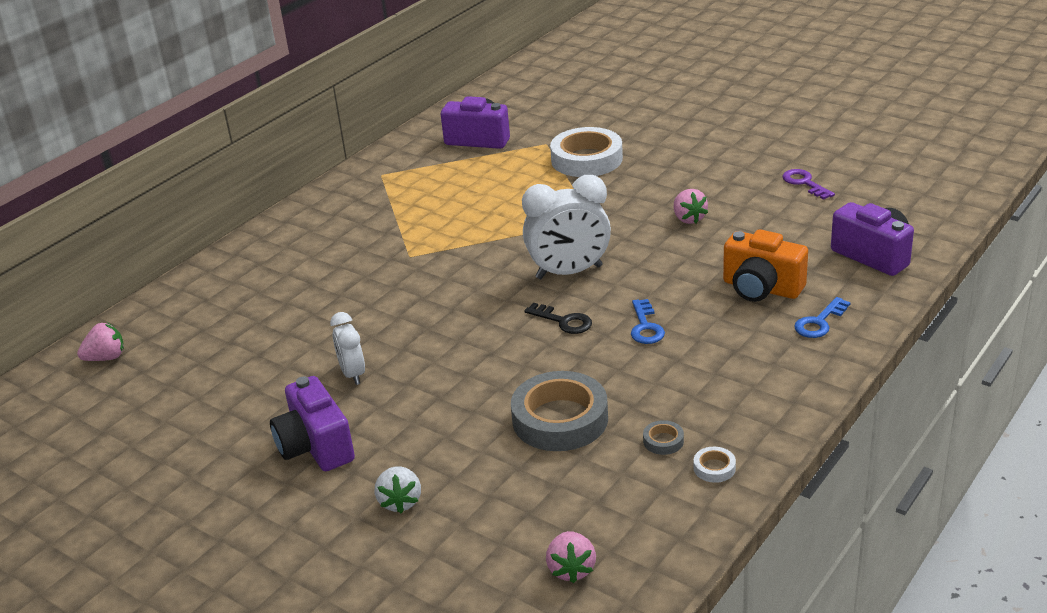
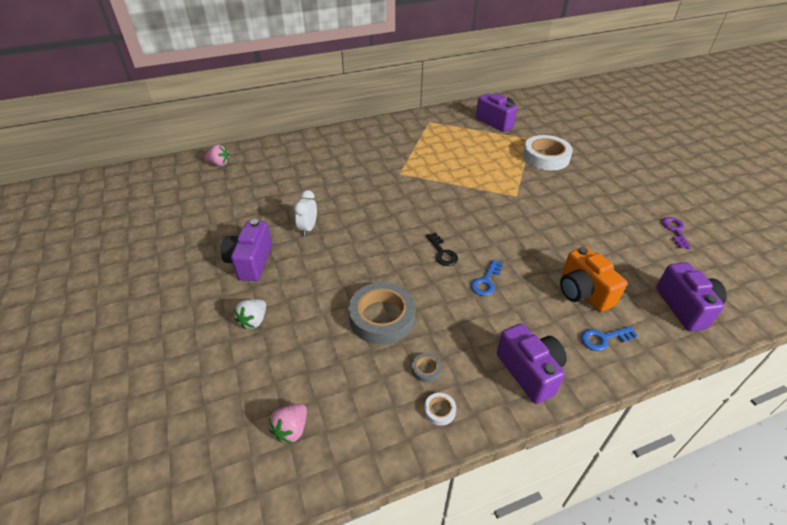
camera: 30 degrees right, 10 degrees up
(569, 272) = (473, 223): white clock -> none
(688, 219) = (575, 221): pink strawberry -> none
(773, 388) = (530, 371): none -> purple camera

